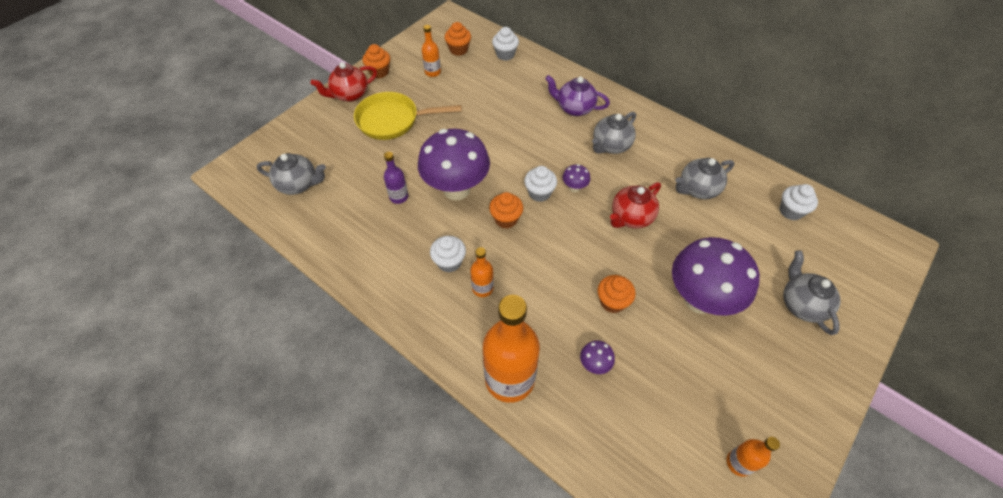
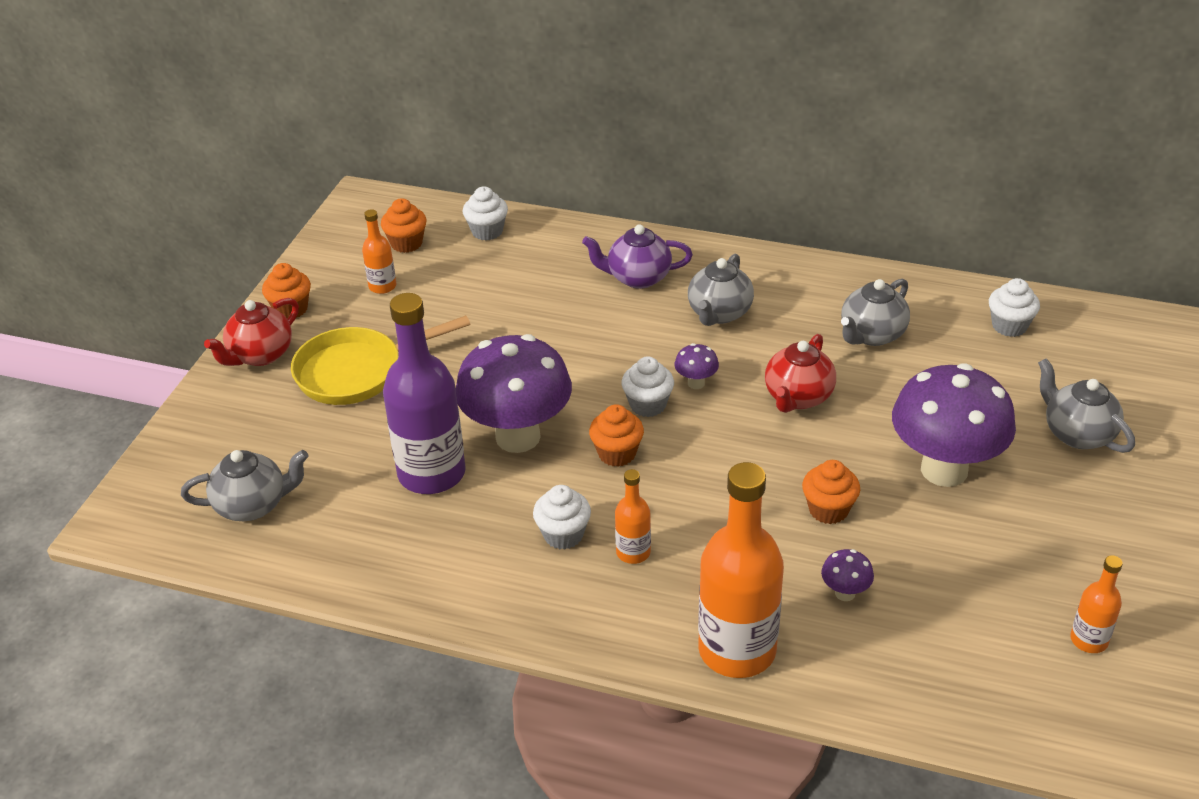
camera: 20 degrees left, 15 degrees down
(399, 197) = (431, 473): purple bottle -> purple bottle, size x2.10

